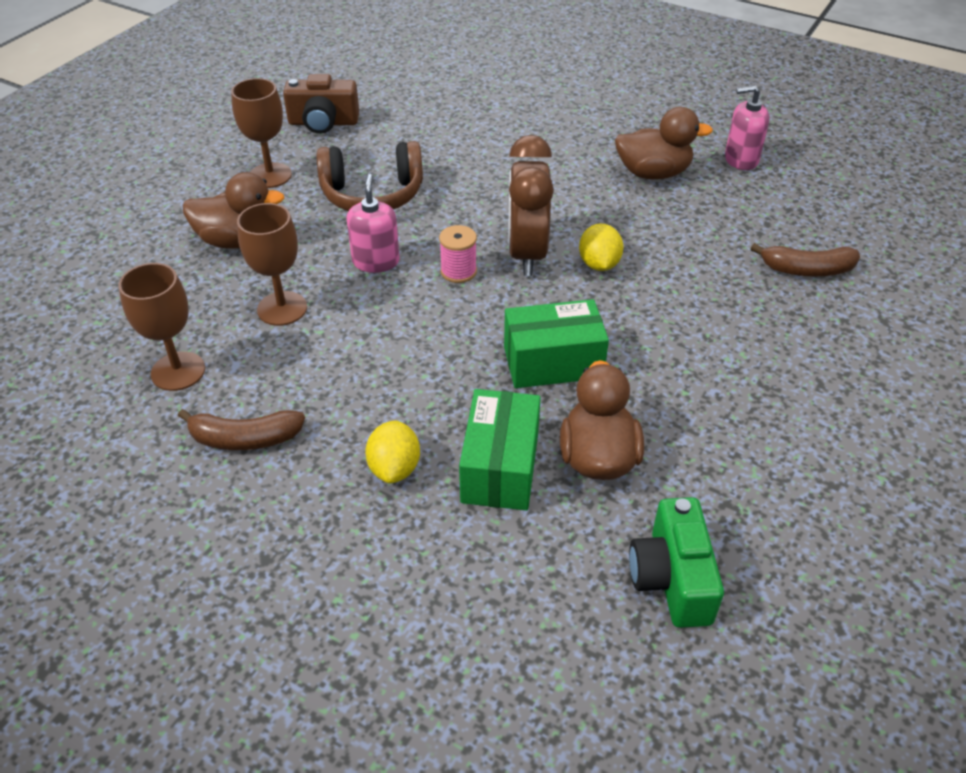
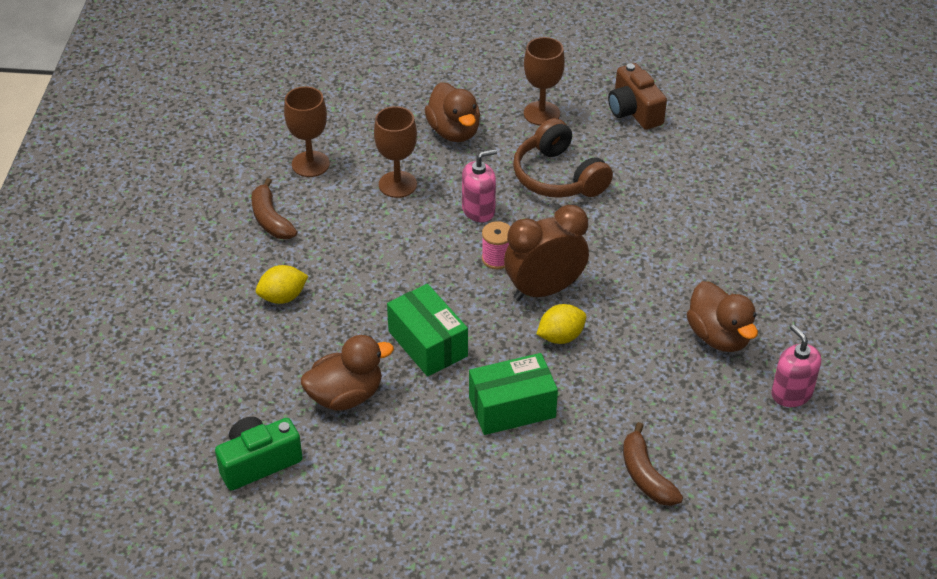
camera: 65 degrees right, 0 degrees up
(500, 467) = (310, 348): green box -> green box (512, 407)

